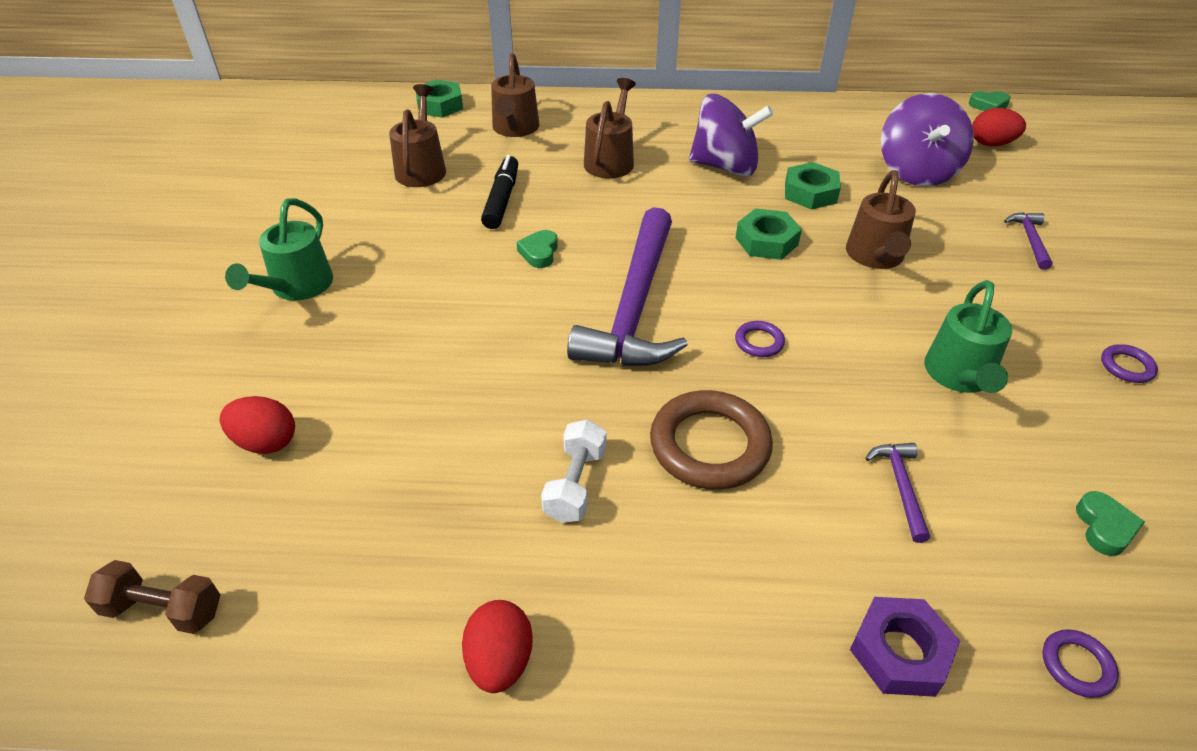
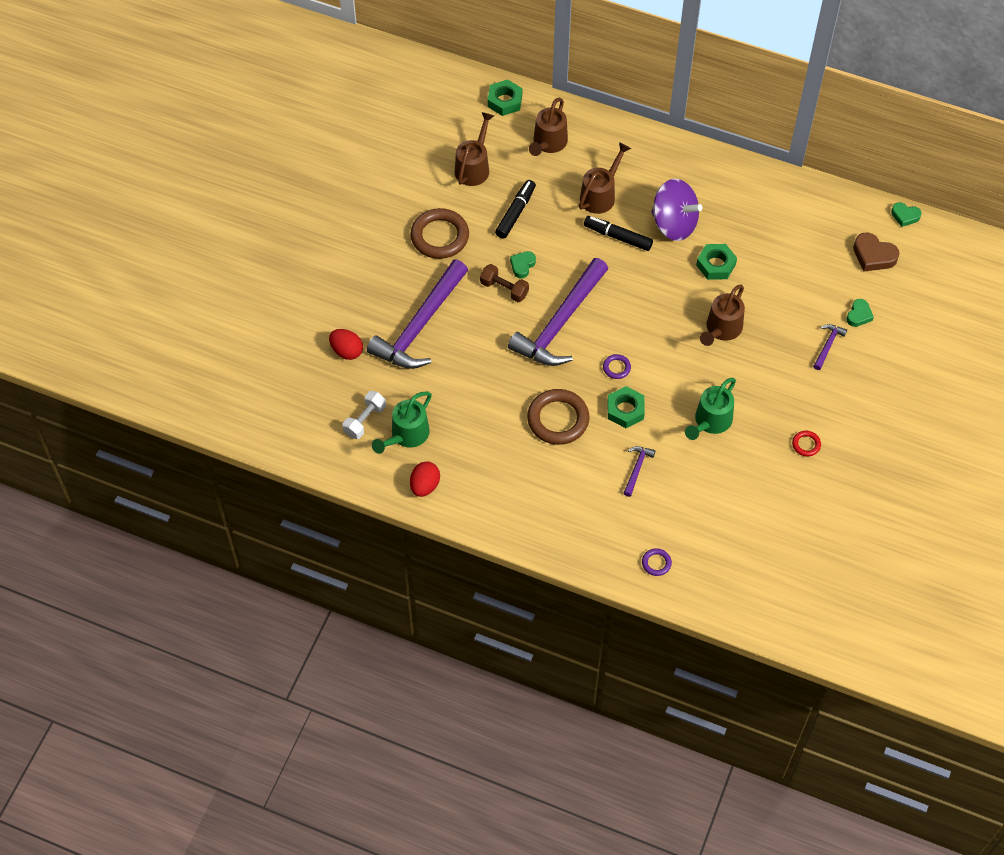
camera: 20 degrees right, 15 degrees up
(163, 609) = (295, 421): brown dumbbell -> brown dumbbell (504, 289)
(297, 287) = (377, 252): green watering can -> green watering can (406, 436)
(396, 248) = (440, 236): none -> brown ring
(398, 368) = (420, 326): none -> purple hammer
(575, 484) = (485, 419): white dumbbell -> white dumbbell (365, 420)
(659, 194) = (617, 237): none -> black marker
(766, 241) = (663, 297): green nut -> green nut (625, 410)
(900, 652) = (587, 535): purple nut -> none
(916, 171) = (800, 266): purple spinning top -> none
(991, 144) = (873, 256): red egg -> brown heart
(1104, 527) = (717, 517): green heart -> green heart (859, 315)
(1126, 366) = (806, 444): purple ring -> red ring

